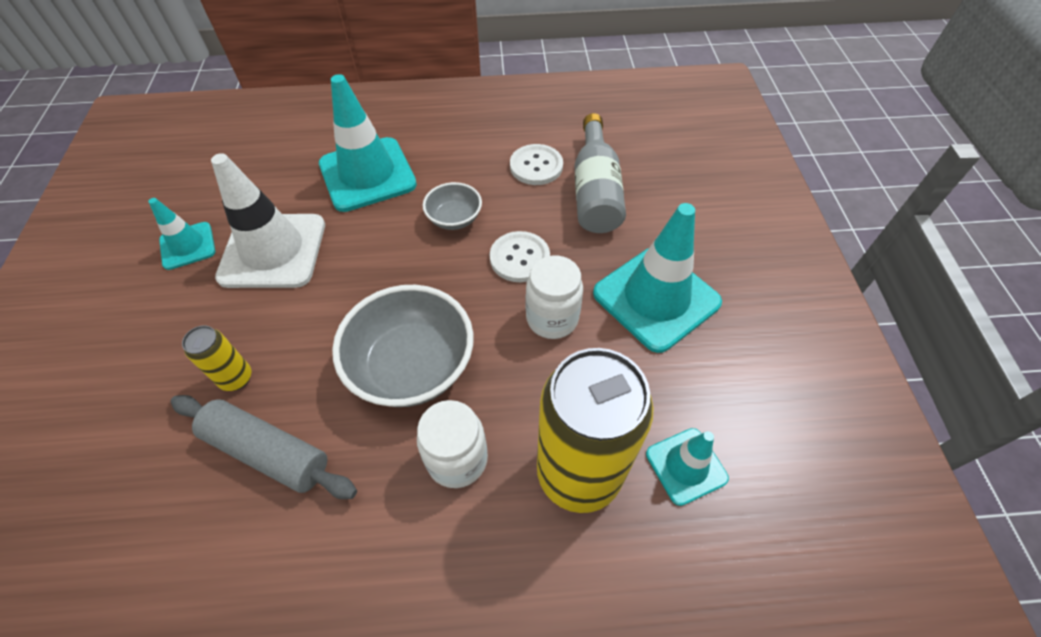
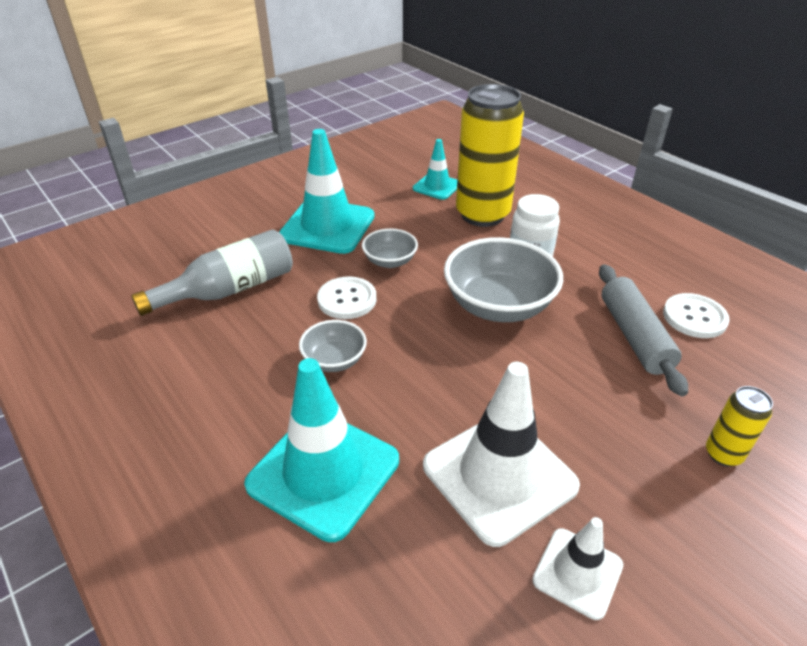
camera: 125 degrees left, 15 degrees down
(187, 246) = (577, 572): turquoise traffic cone -> white traffic cone
(236, 378) = (623, 394): yellow can -> yellow can (723, 454)
(536, 166) = (216, 340): white button -> white button (694, 317)
(552, 318) = (390, 261): white jar -> grey bowl

